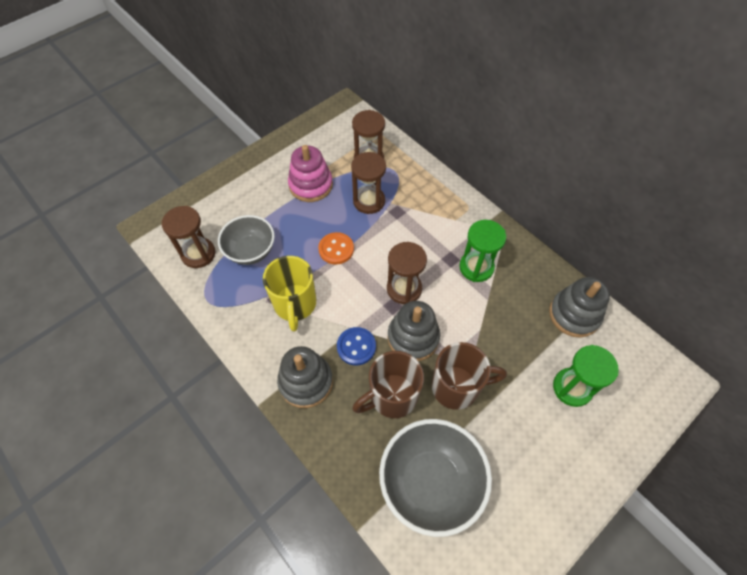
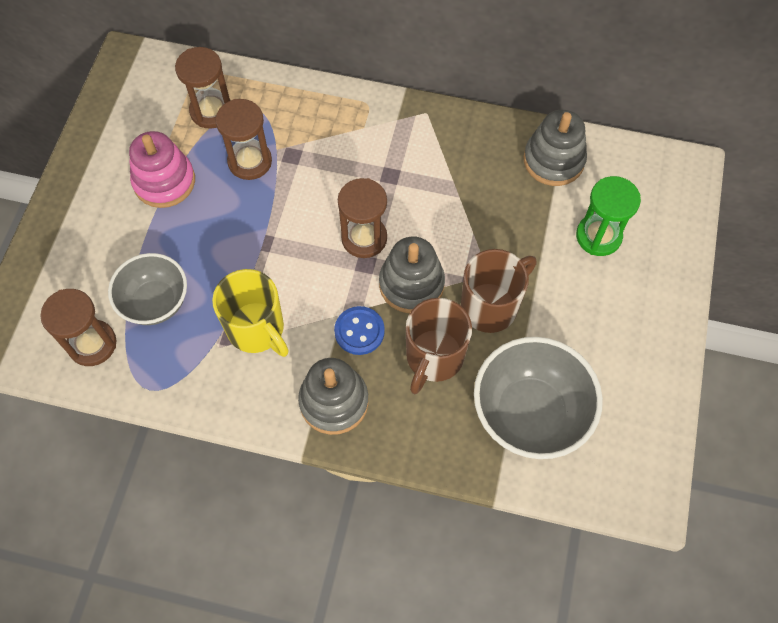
camera: 35 degrees left, 5 degrees up
(336, 249) = (255, 239): orange button -> none
(476, 267) = (423, 168): green hourglass -> none

